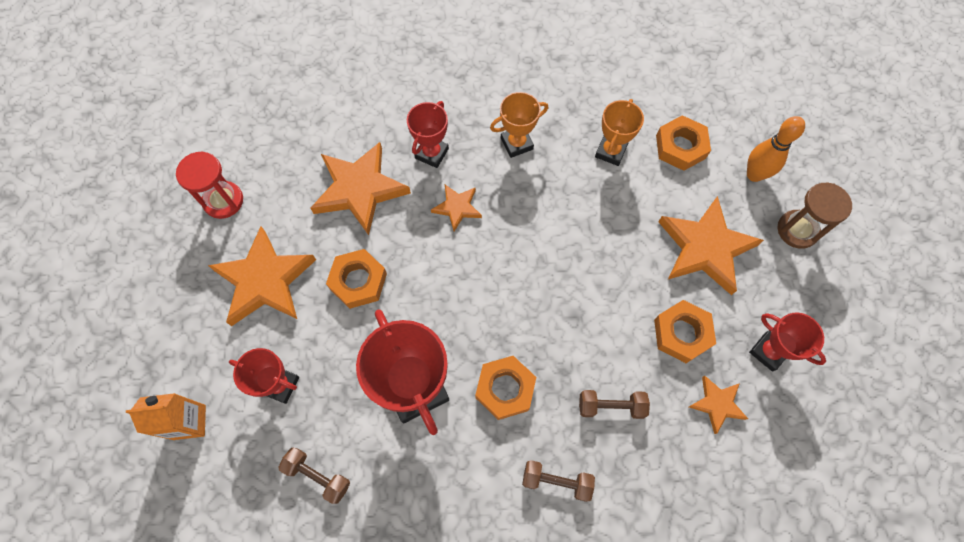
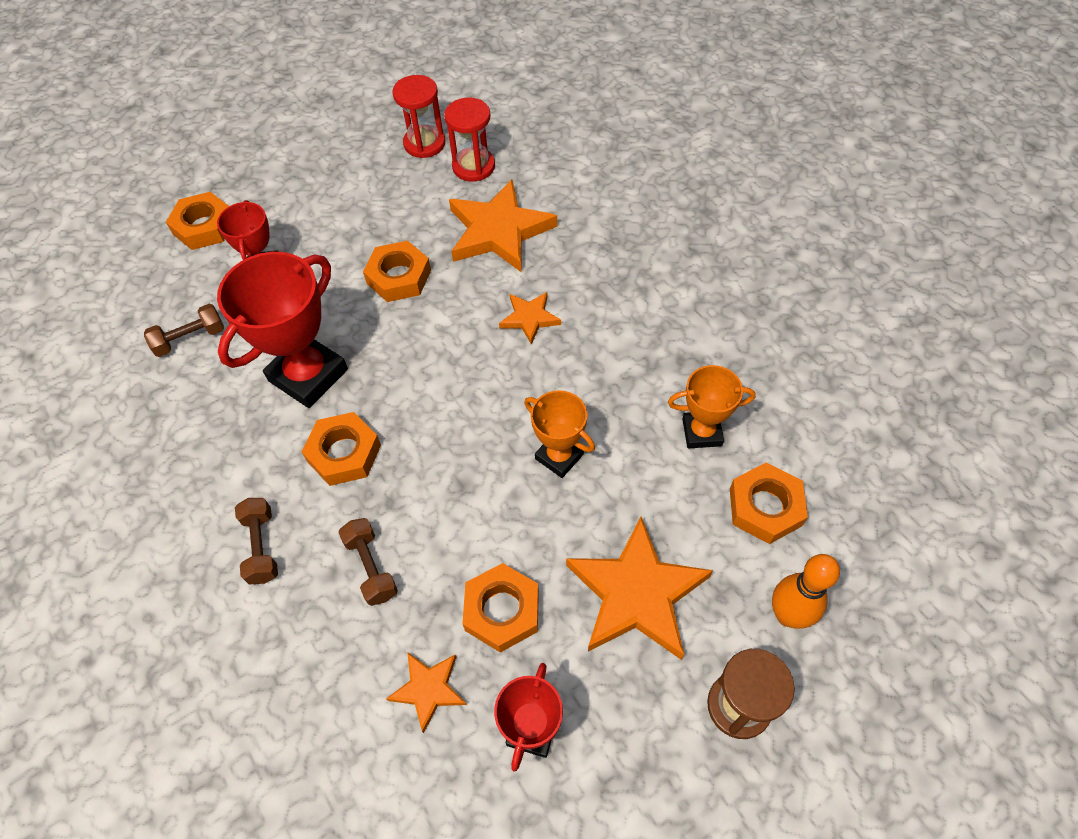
camera: 65 degrees right, 10 degrees down
(189, 422) = (204, 226): orange carton -> orange nut
(265, 280) = (362, 210): orange star -> none
(278, 176) = (473, 166): none -> red hourglass
(318, 476) = (190, 339): brown dumbbell -> brown dumbbell turned 60 degrees clockwise
(432, 153) = (579, 268): red trophy -> none
(516, 143) = (645, 336): orange trophy -> orange trophy (559, 456)

